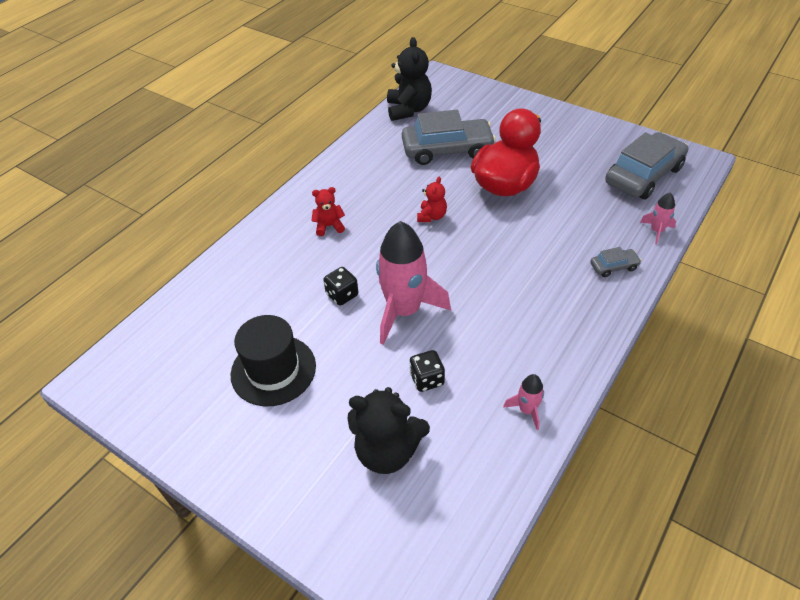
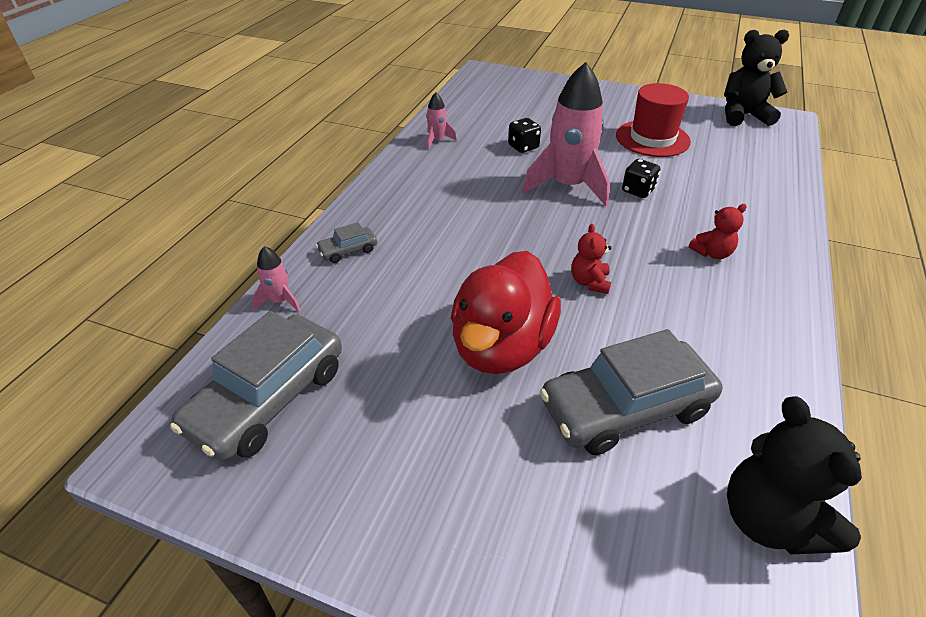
camera: 165 degrees right, 5 degrees down
(273, 370) = (652, 138): black hat -> red hat
(387, 451) = (534, 113): black teddy bear -> black teddy bear (743, 116)

